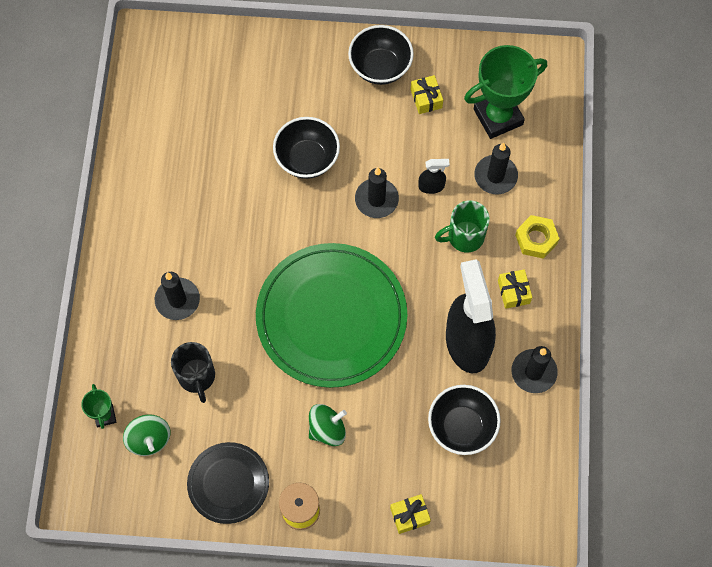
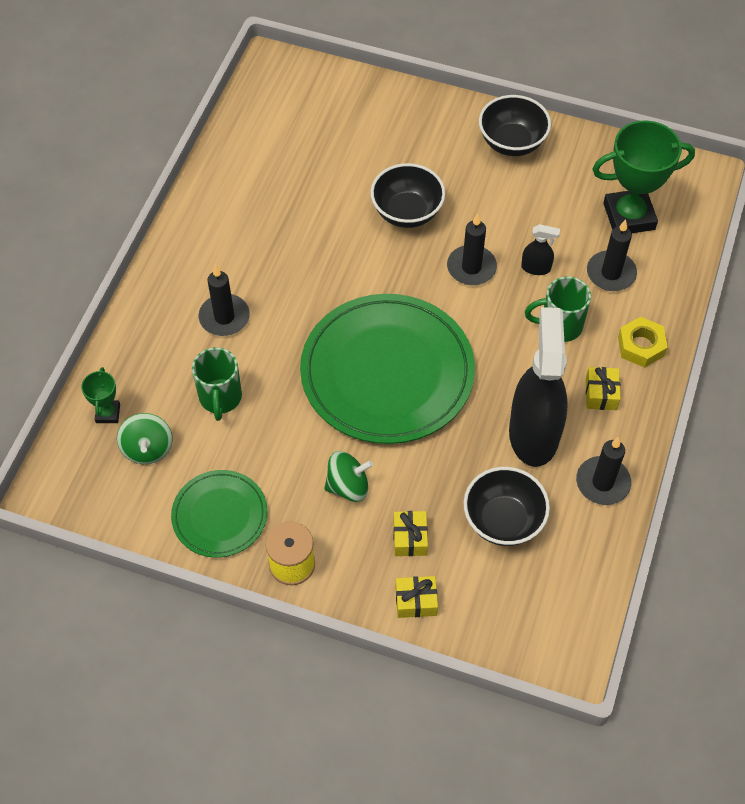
camera: 15 degrees right, 10 degrees down
(197, 377) = (220, 398): black mug -> green mug
(228, 483) = (220, 515): black plate -> green plate
(426, 99) = (553, 182): yellow gift -> yellow gift (410, 538)

